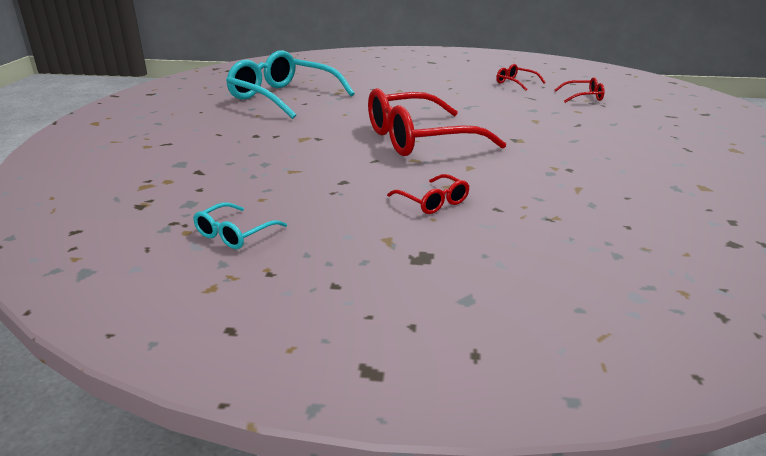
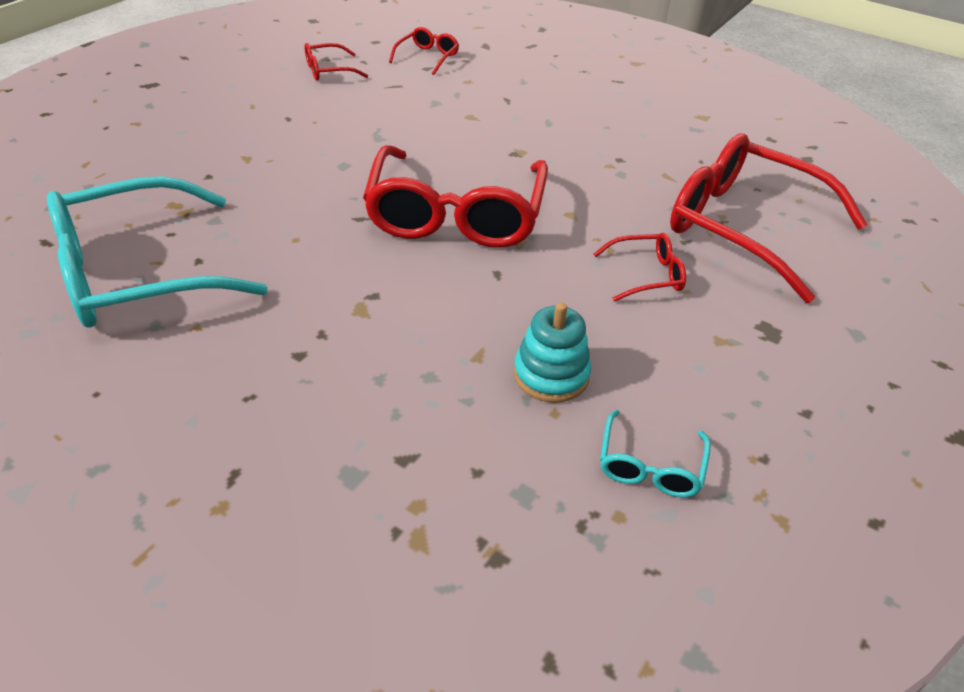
camera: 65 degrees left, 15 degrees up
(234, 234) = (650, 466): turquoise glasses -> turquoise glasses turned 45 degrees clockwise
(294, 192) = (551, 375): none -> turquoise stacking toy
(556, 228) = (744, 227): none -> red glasses

